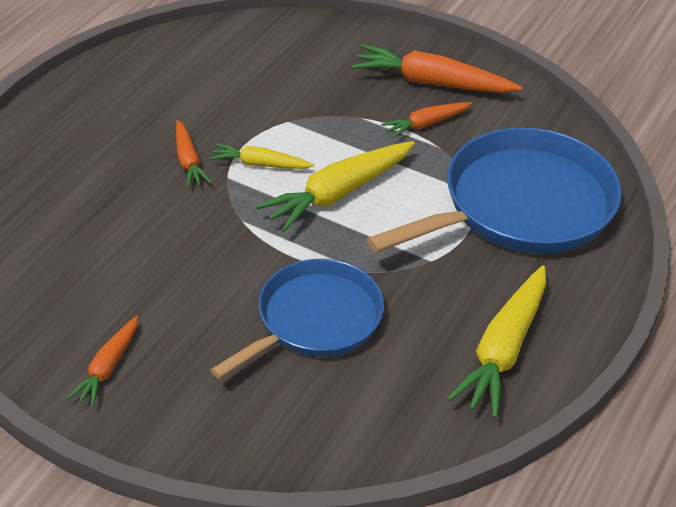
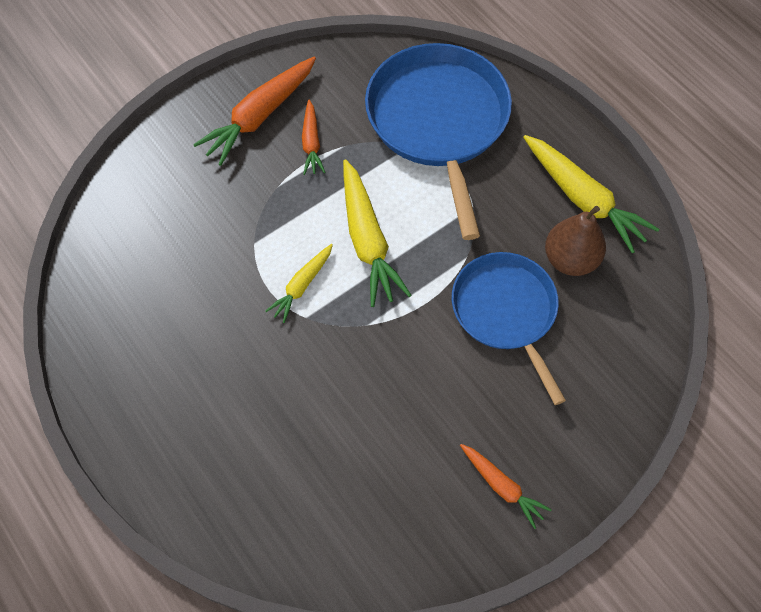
camera: 65 degrees left, 20 degrees up
(188, 161) = (269, 342): orange carrot -> none
(413, 358) = (570, 259): none -> brown pear

